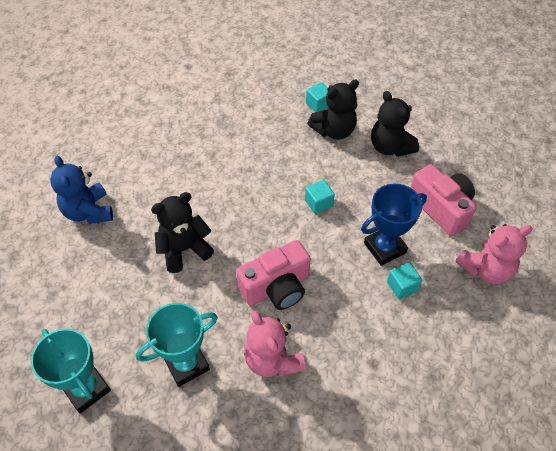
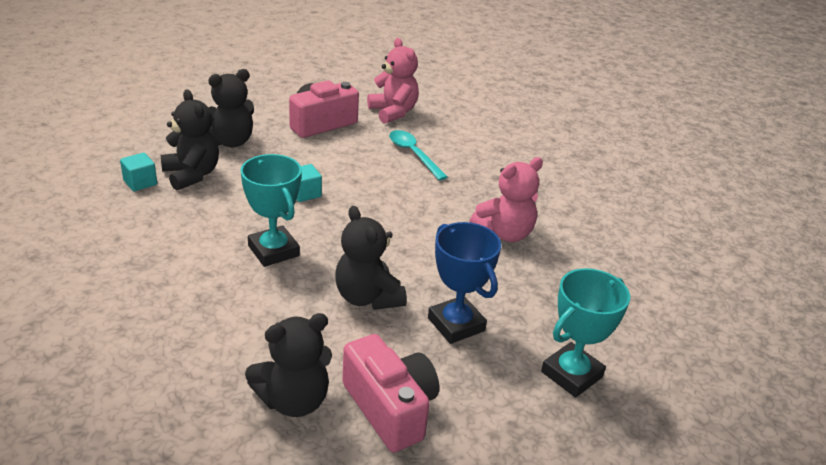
camera: 95 degrees left, 20 degrees down
(88, 211) = (294, 400): blue teddy bear -> black teddy bear
(186, 364) = (522, 293): turquoise trophy -> turquoise trophy (273, 251)
(277, 287) = (419, 227): pink camera -> pink camera (390, 408)
(384, 248) = (368, 159): blue trophy -> blue trophy (456, 324)
(402, 286) = (413, 154): turquoise cube -> turquoise spoon

